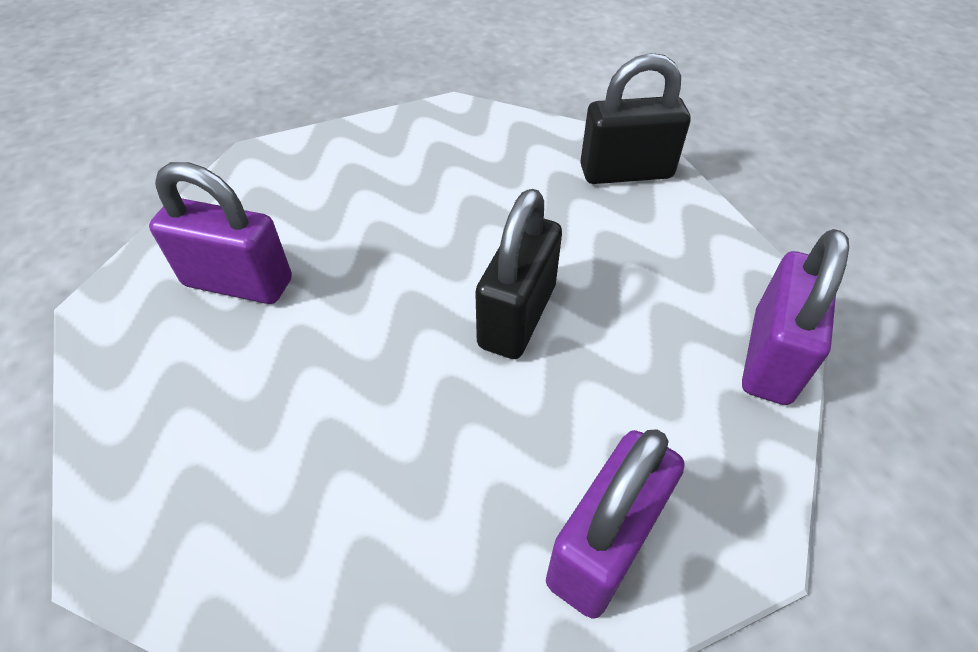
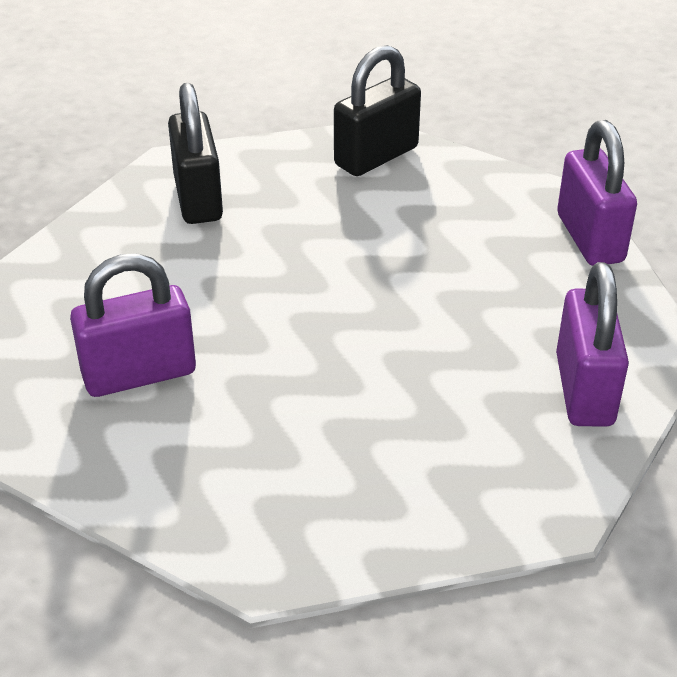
camera: 35 degrees left, 10 degrees down
(517, 316) = (396, 292): black padlock -> black padlock (198, 198)

